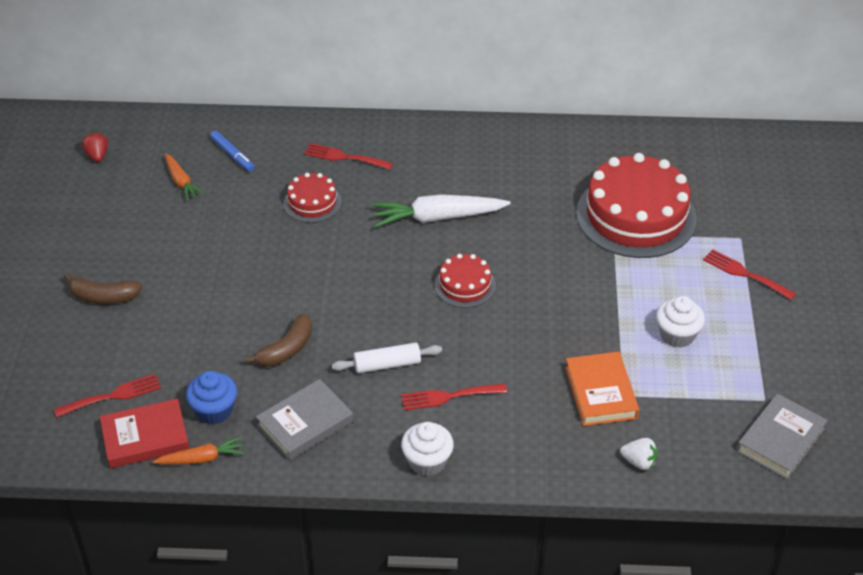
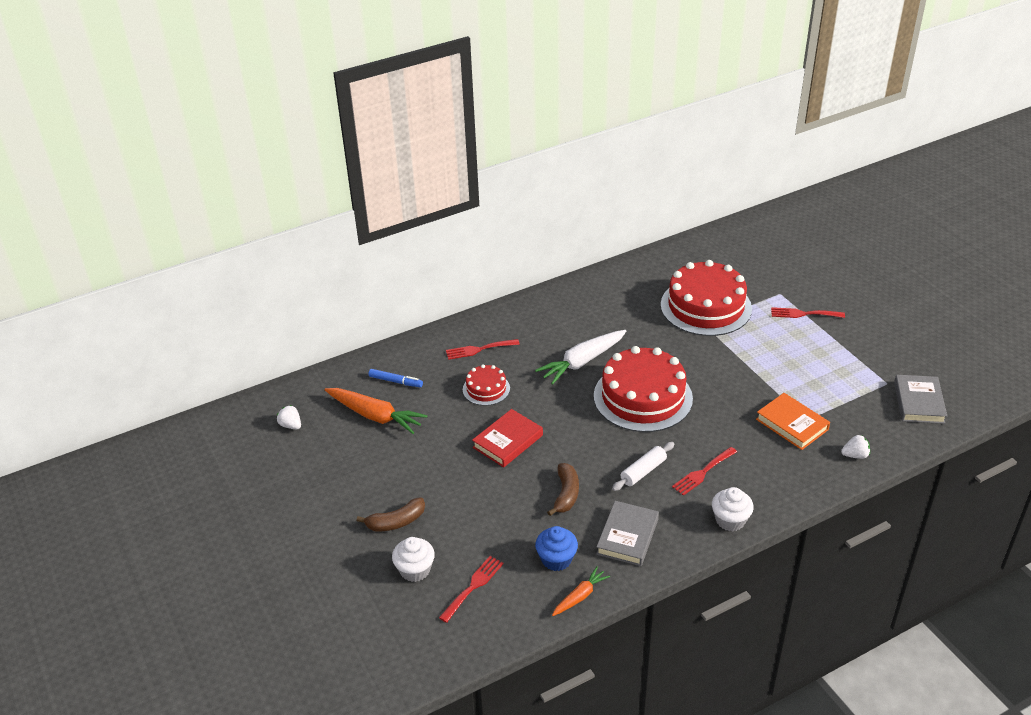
camera: 30 degrees left, 5 degrees down
(97, 156) = (291, 425): red strawberry -> white strawberry
(145, 438) = (526, 603): red book -> red book (508, 441)
(181, 181) = (375, 416): orange carrot -> orange carrot, size x1.78
(465, 285) = (642, 397): red cake -> red cake, size x2.05
(677, 335) = (801, 368): white cupcake -> white cupcake (415, 570)

